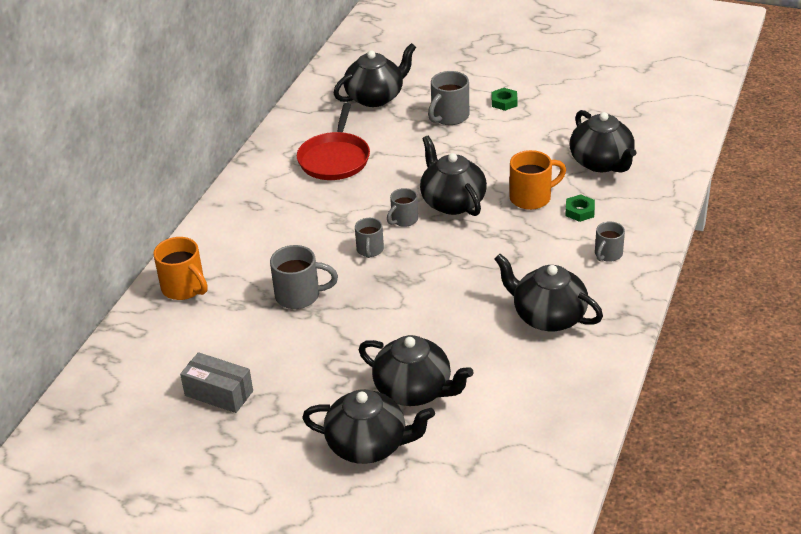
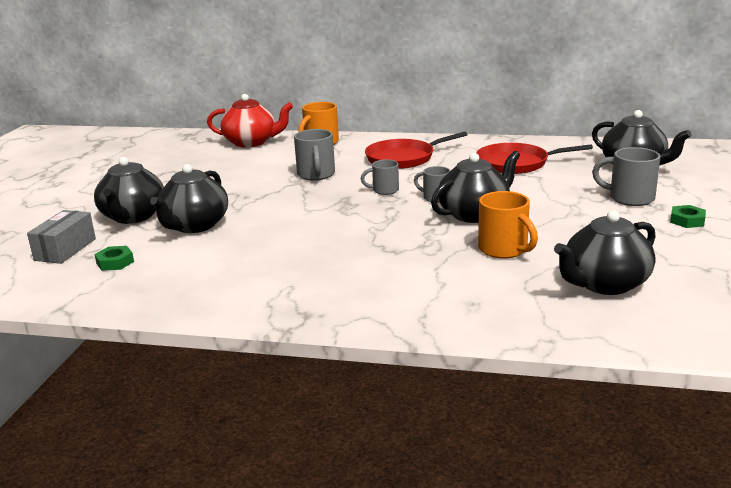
camera: 80 degrees right, 15 degrees down
(142, 350) = (251, 142): none -> red teapot
(219, 393) = (203, 167): grey box -> grey box (65, 249)
(278, 228) = (403, 158): none -> red pan
(548, 316) = (297, 273): black teapot -> none
(579, 211) = (492, 277): green nut -> green nut (115, 262)
(608, 254) = (414, 299): grey mug -> none

